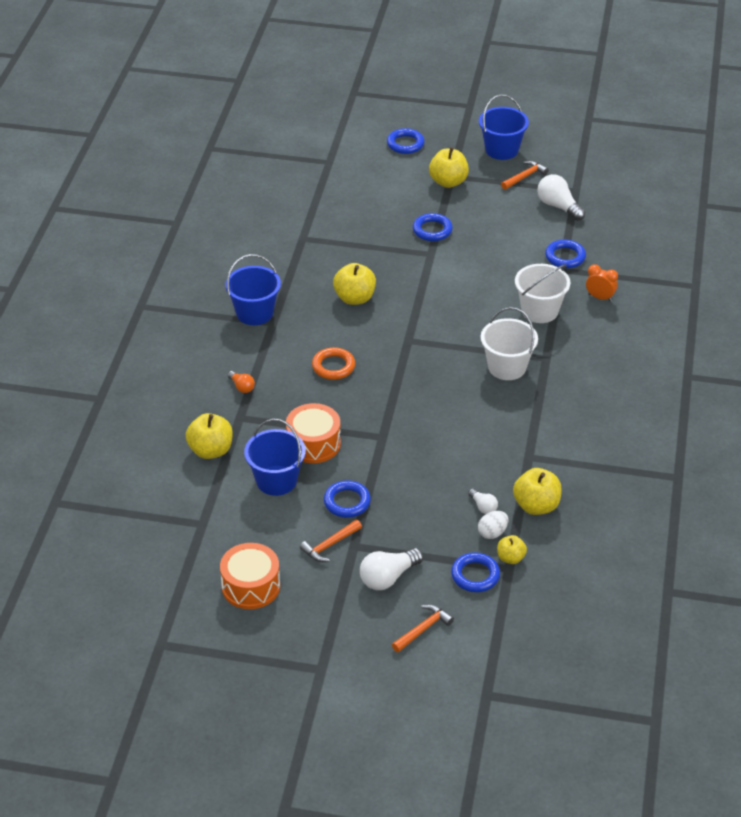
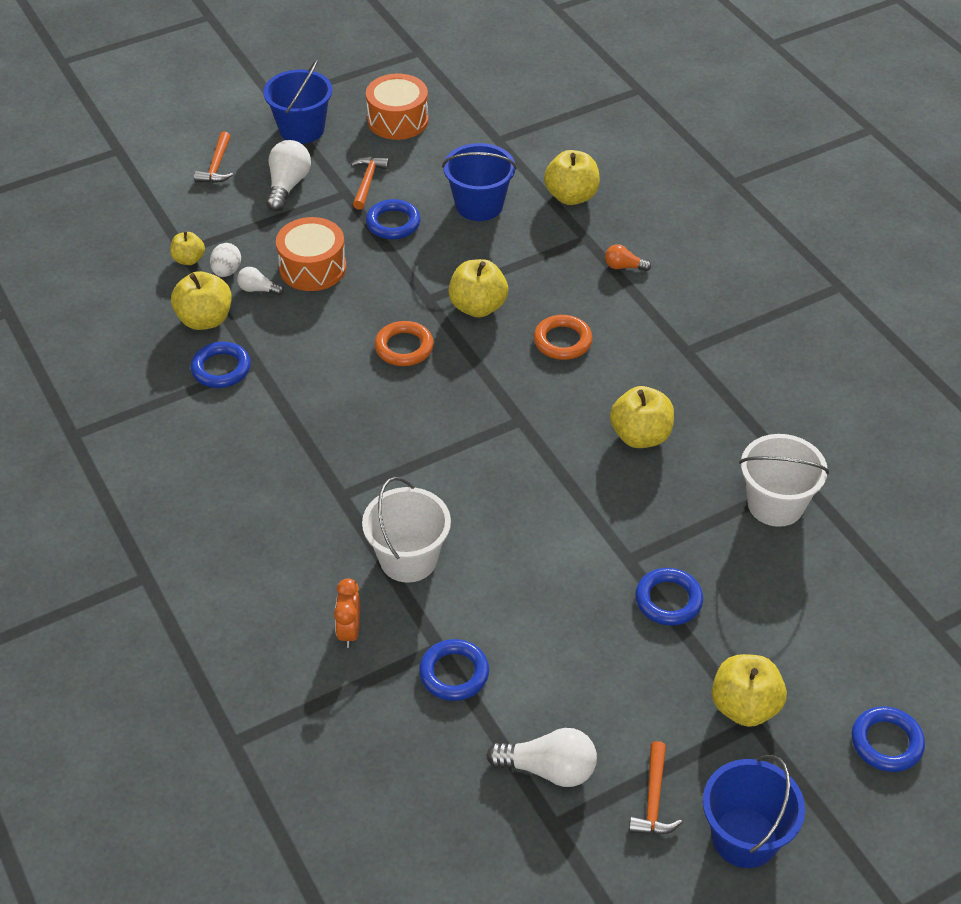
camera: 140 degrees right, 5 degrees up
(254, 313) = (720, 350): blue bucket -> blue bucket (301, 129)
(313, 443) = (486, 255): orange drum -> orange drum (312, 268)
(357, 414) = (478, 307): none -> yellow apple
(429, 415) = (404, 347): none -> orange ring
(475, 575) = (209, 228): blue ring -> blue ring (221, 369)
(507, 367) = (376, 455): white bucket -> white bucket (775, 504)
(600, 297) = (349, 631): orange clock -> orange clock turned 105 degrees clockwise

